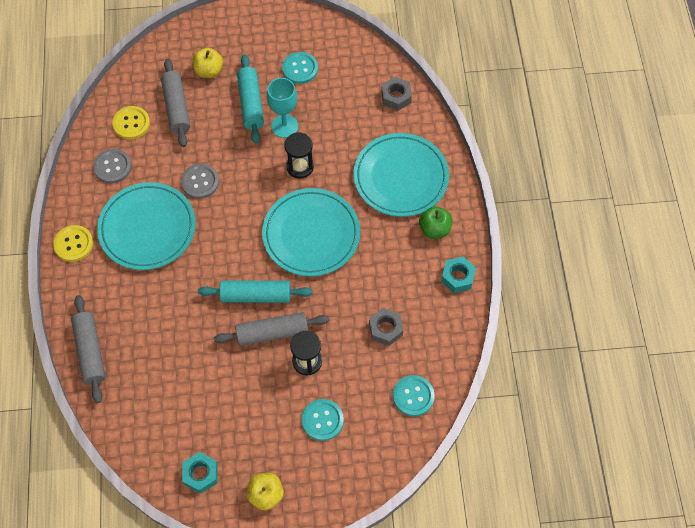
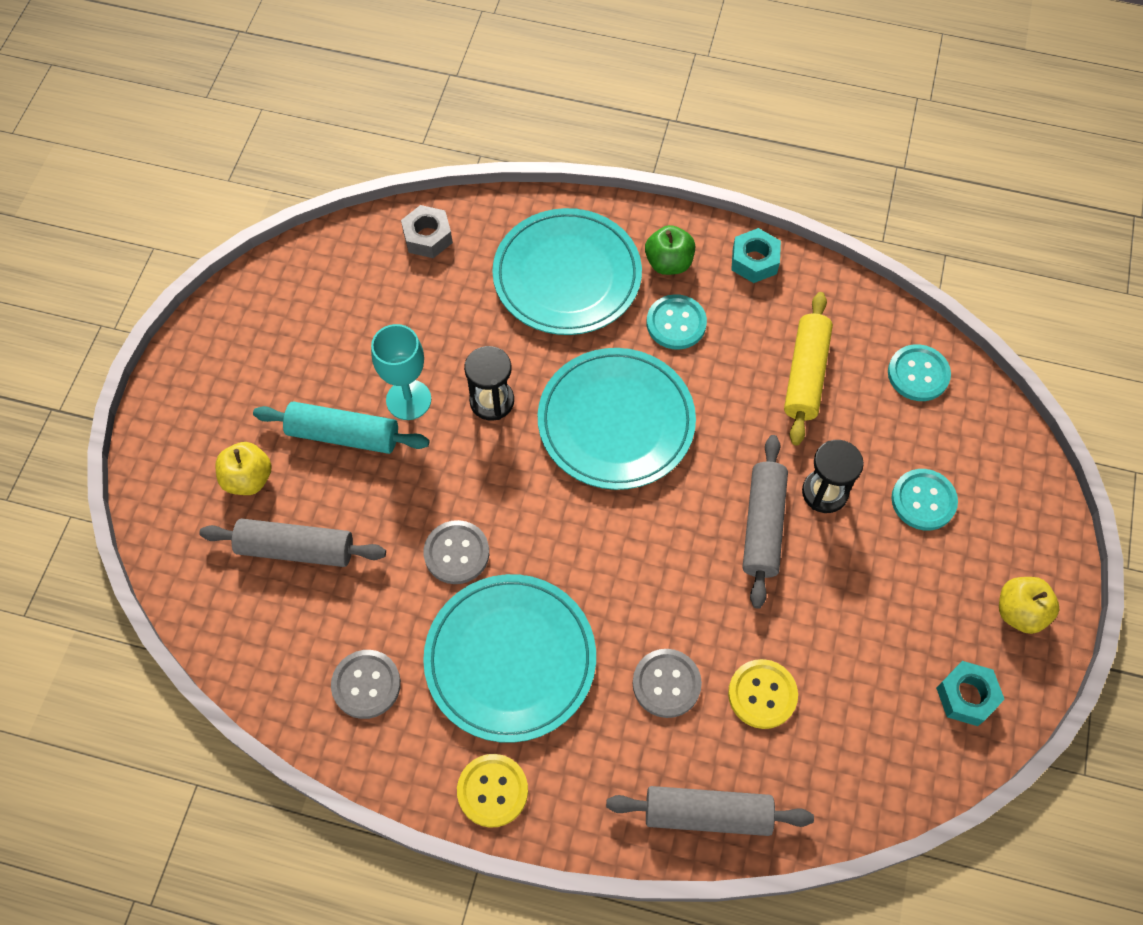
camera: 70 degrees left, 0 degrees up
(131, 123) = (293, 630): yellow button -> yellow button (762, 694)
(158, 309) = (666, 684): none -> grey button
(256, 295) = (692, 530): turquoise rolling pin -> none
(300, 69) = (313, 346): turquoise button -> turquoise button (676, 323)
(385, 329) = (805, 374): grey nut -> yellow rolling pin

